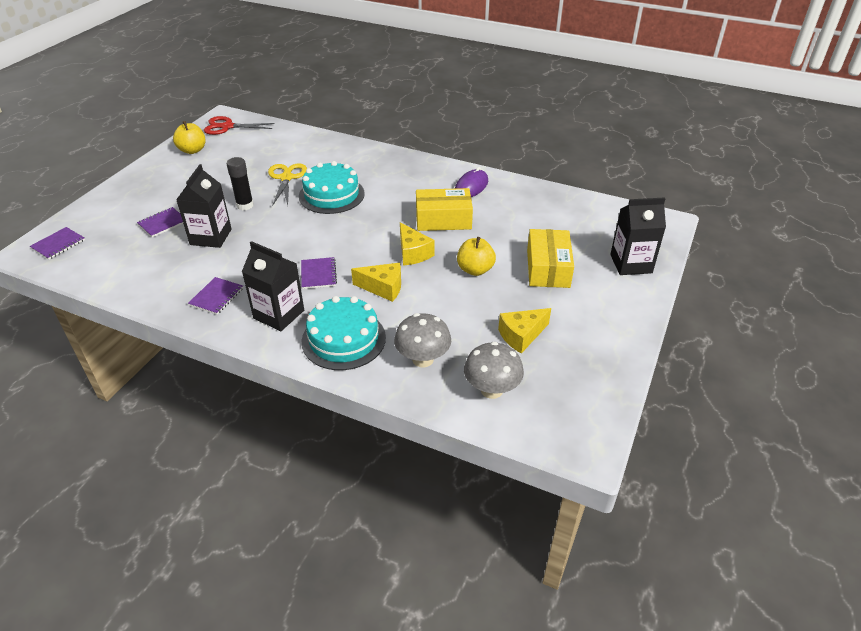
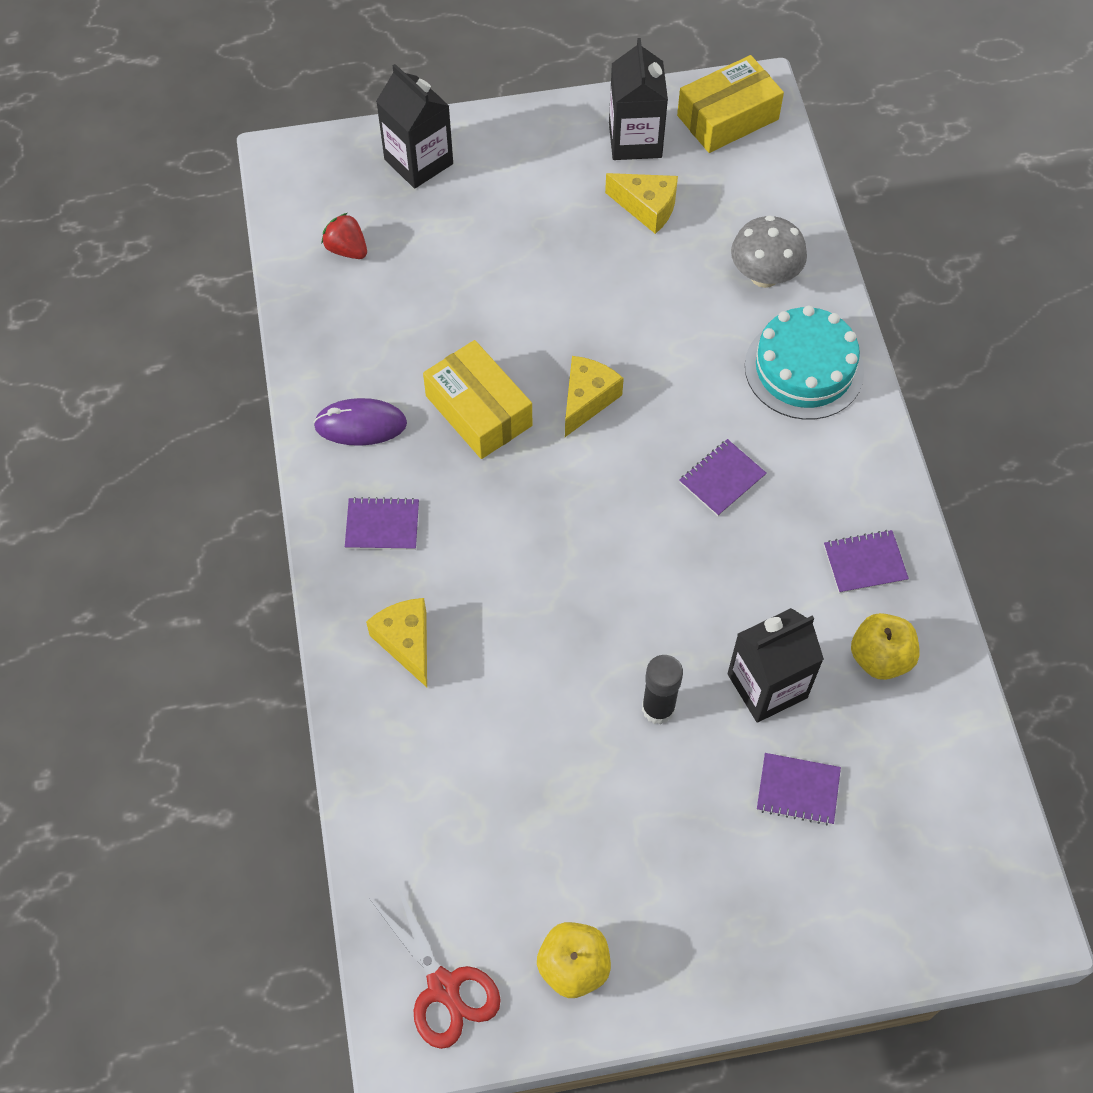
camera: 125 degrees left, 20 degrees up
(58, 244) = (969, 896): purple notebook -> purple notebook (382, 525)
(279, 314) = (828, 466): black carton -> black carton (635, 140)
(286, 178) = (536, 712): yellow scissors -> none
(331, 195) = (531, 603): turquoise cake -> none
(383, 288) = (684, 388): yellow cheese -> yellow cheese (406, 642)
(475, 270) = (564, 311): yellow apple -> yellow apple (880, 657)
(491, 390) = (751, 194): grey mushroom -> none
(548, 268) = (497, 239): yellow box -> yellow box (727, 117)
(583, 218) = (347, 249): none -> red strawberry

